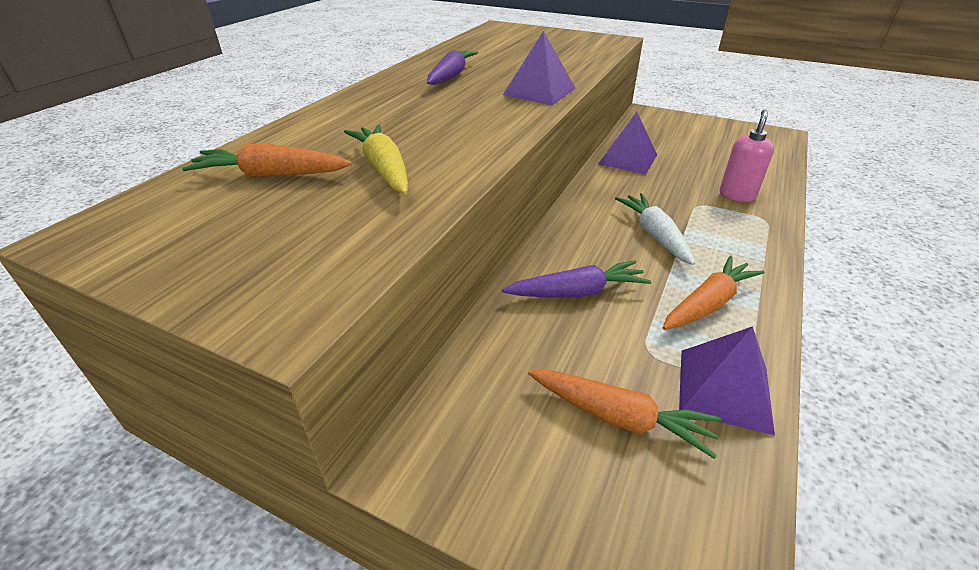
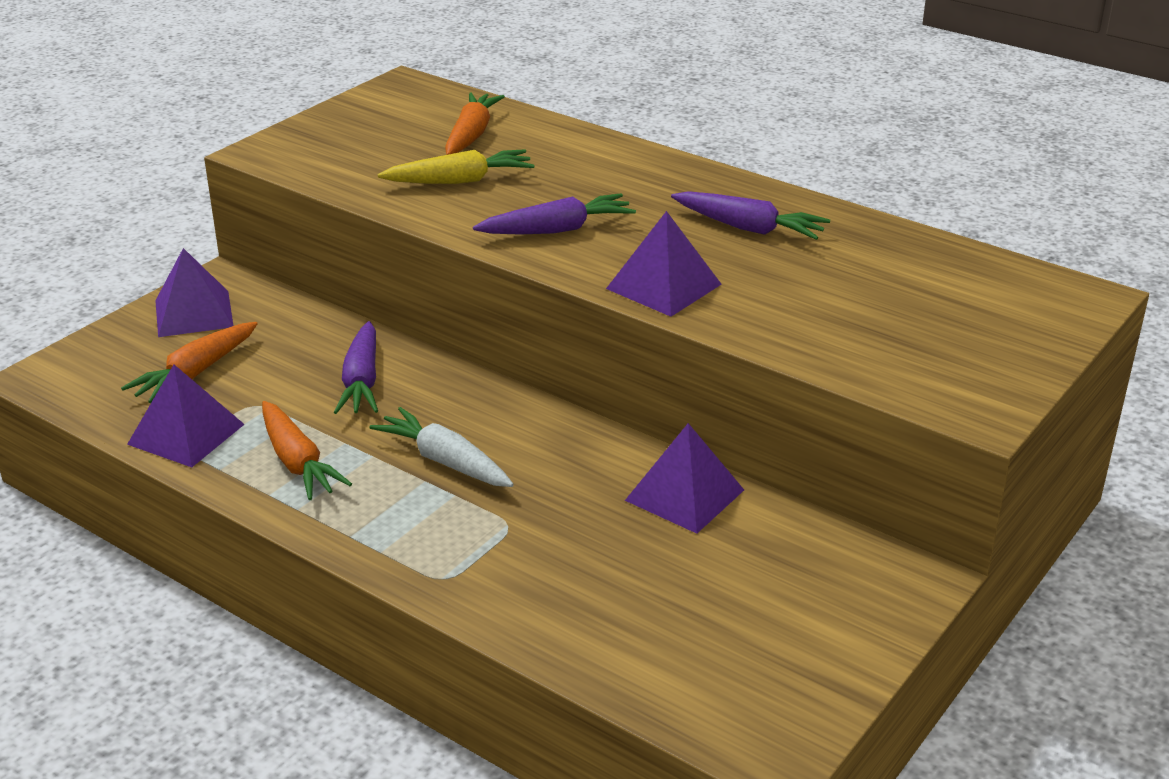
camera: 100 degrees right, 5 degrees down
(472, 124) = (556, 230): none -> purple carrot
(494, 464) = (193, 313): none -> purple pyramid
(655, 235) = (445, 461): white carrot -> white carrot turned 135 degrees counterclockwise
(737, 195) = (524, 577): pink soap dispenser -> none

